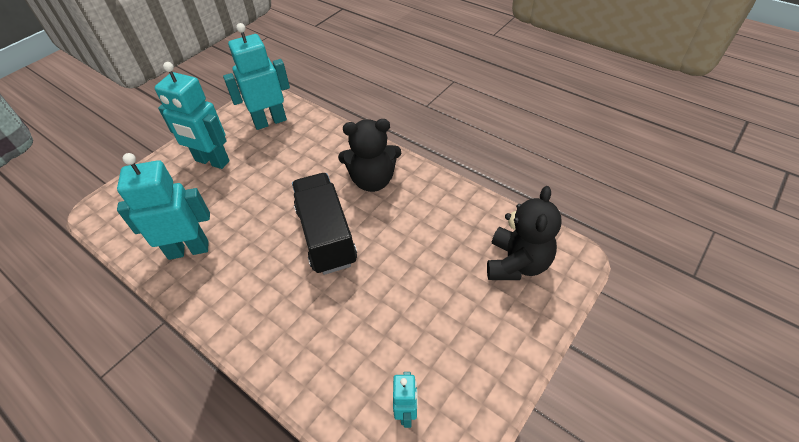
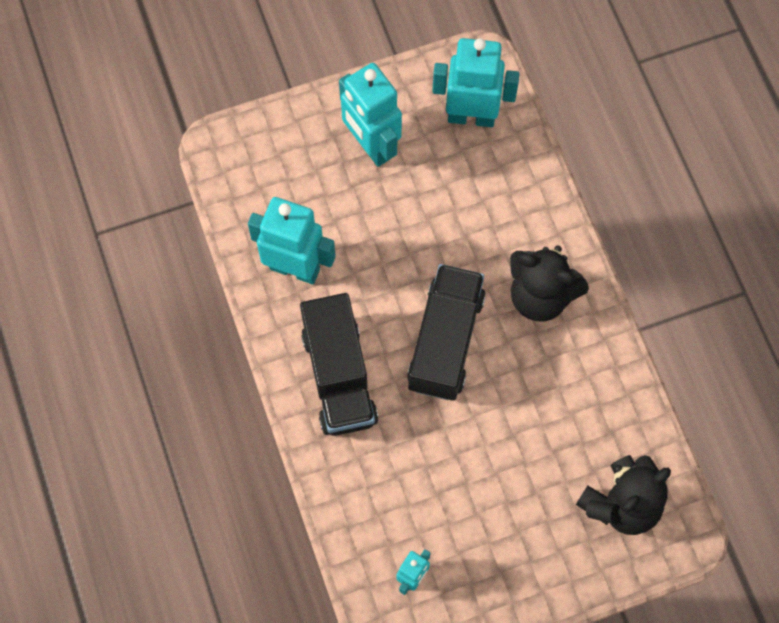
camera: 30 degrees right, 20 degrees up
(258, 298) = (339, 376): none -> black truck

